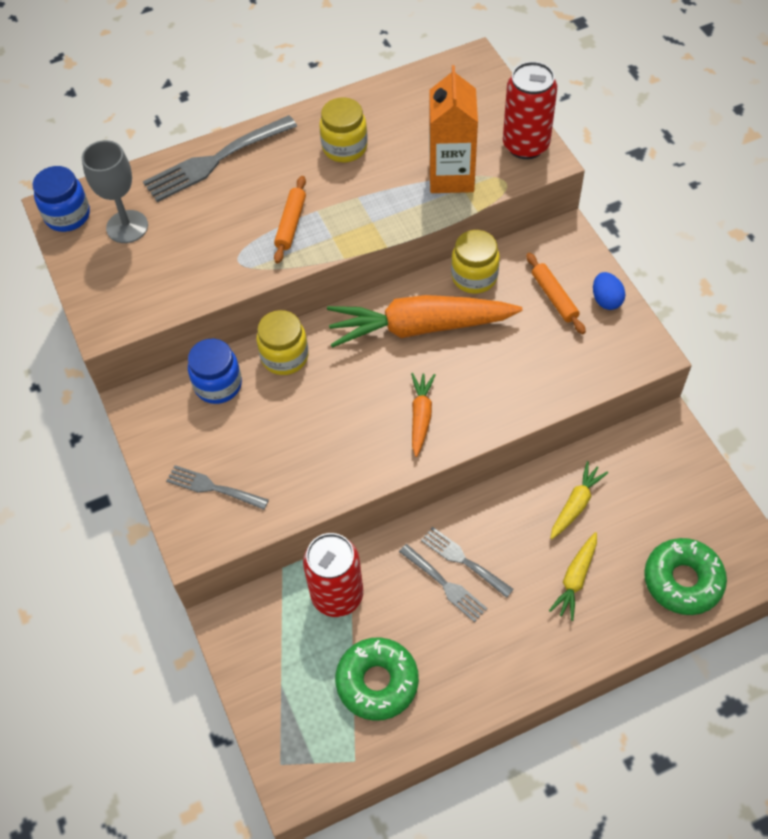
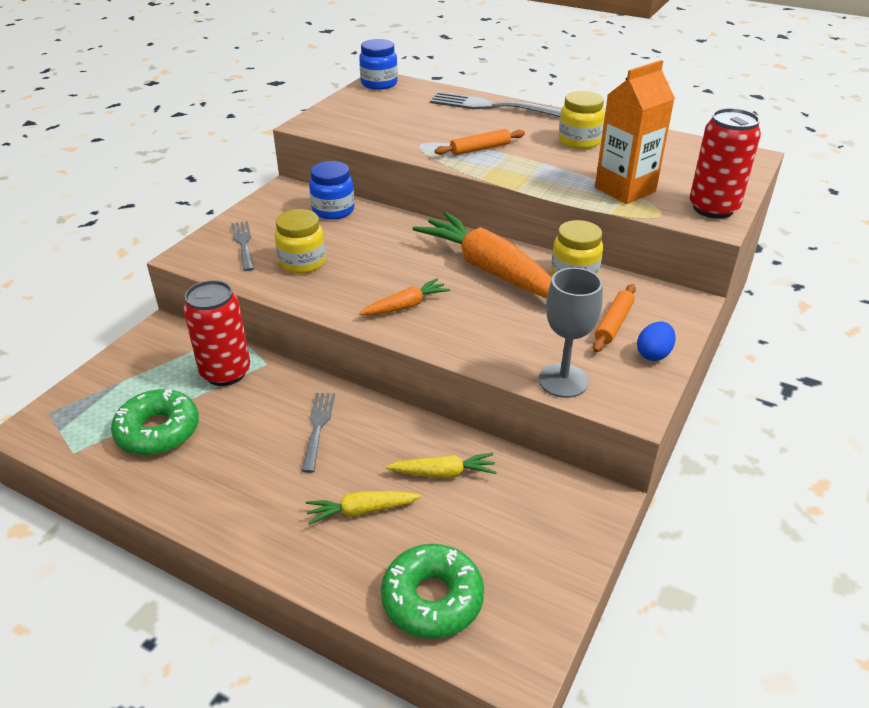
camera: 50 degrees right, 20 degrees down
(127, 227) = (396, 102): grey goblet -> grey goblet (563, 381)
(285, 357) = (388, 225): yellow jar -> yellow jar (302, 262)
(445, 585) = (284, 427): grey fork -> none

